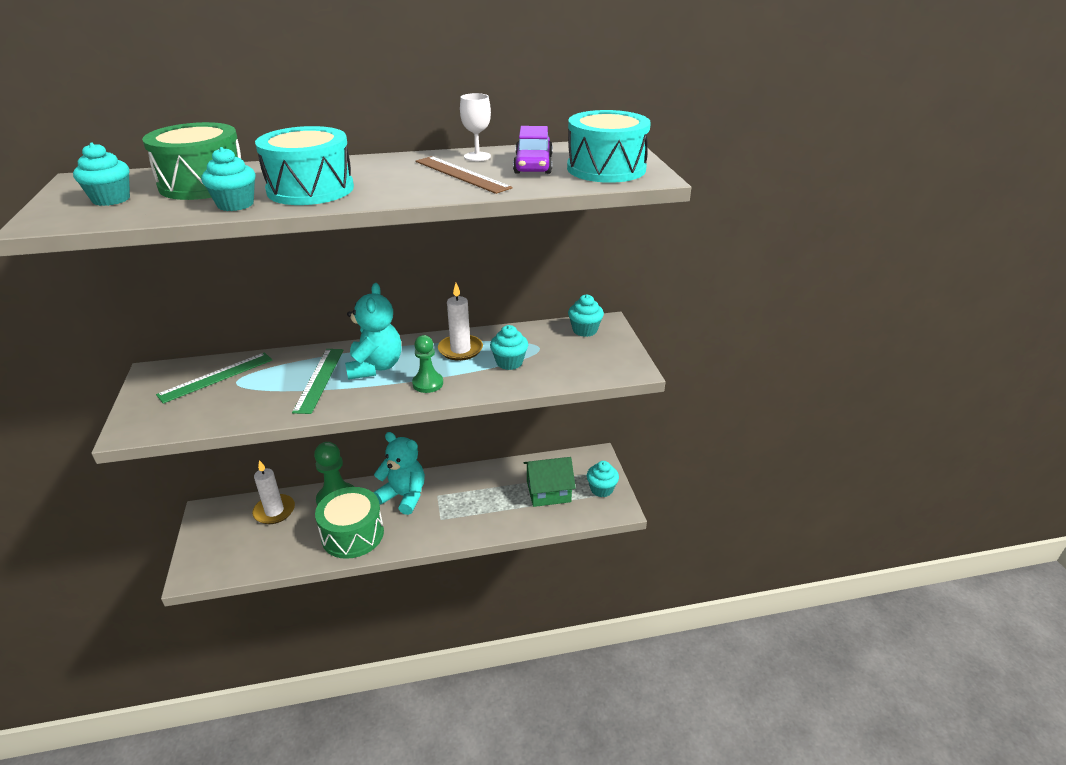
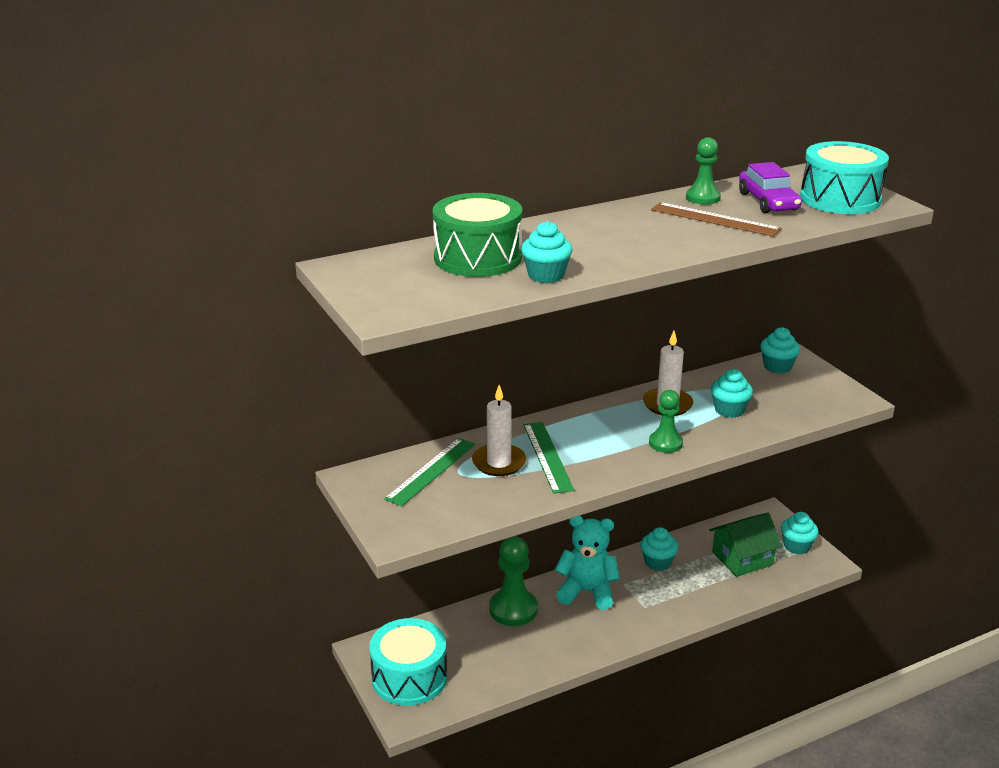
camera: 15 degrees left, 5 degrees down
(111, 199) = (411, 284): turquoise cupcake -> turquoise cupcake (658, 562)
(274, 511) = (448, 634): white candle -> white candle (499, 463)
(310, 189) = (593, 251): turquoise drum -> turquoise drum (409, 677)
(353, 534) = (559, 641): green drum -> none
(375, 367) = (595, 435): turquoise teddy bear -> none
(477, 156) = (703, 198): white goblet -> green pawn

